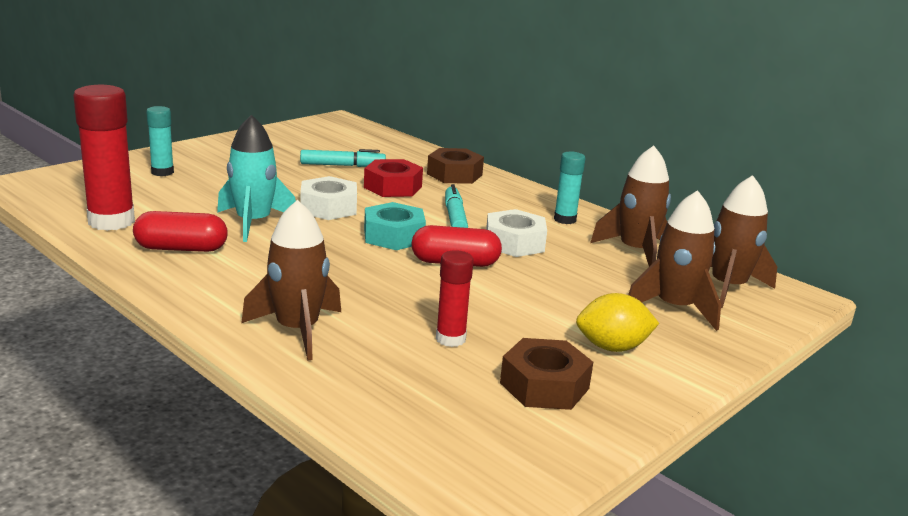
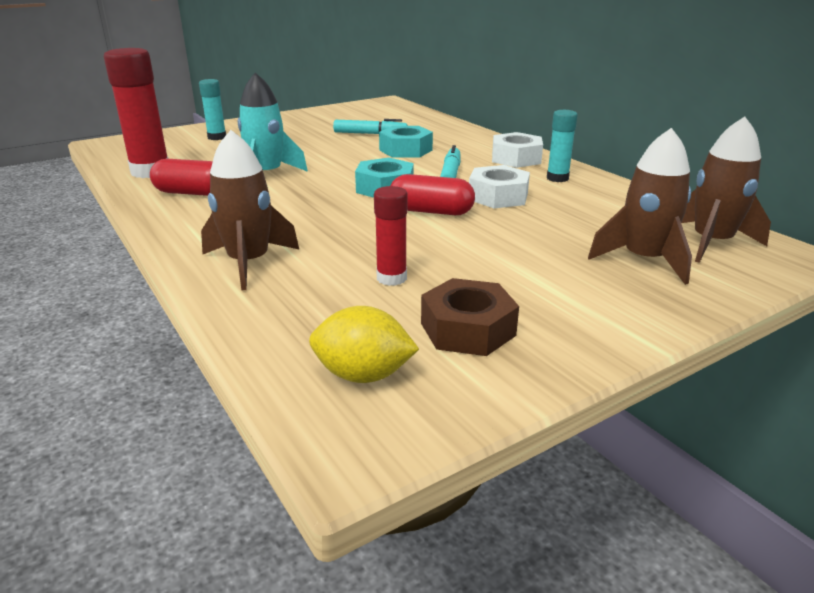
camera: 15 degrees right, 5 degrees up
(328, 207) = (339, 165): white nut -> white nut (516, 158)
(393, 187) = (405, 150): red nut -> turquoise nut
(454, 174) = (467, 141): brown nut -> none
(612, 347) = (559, 295): yellow lemon -> yellow lemon (363, 375)
(635, 251) = (620, 207): brown rocket -> none

